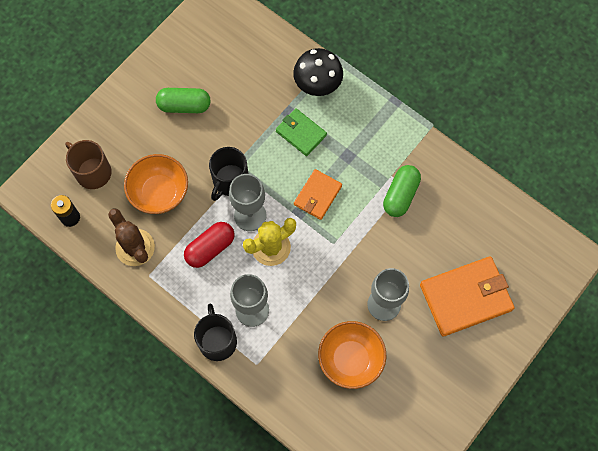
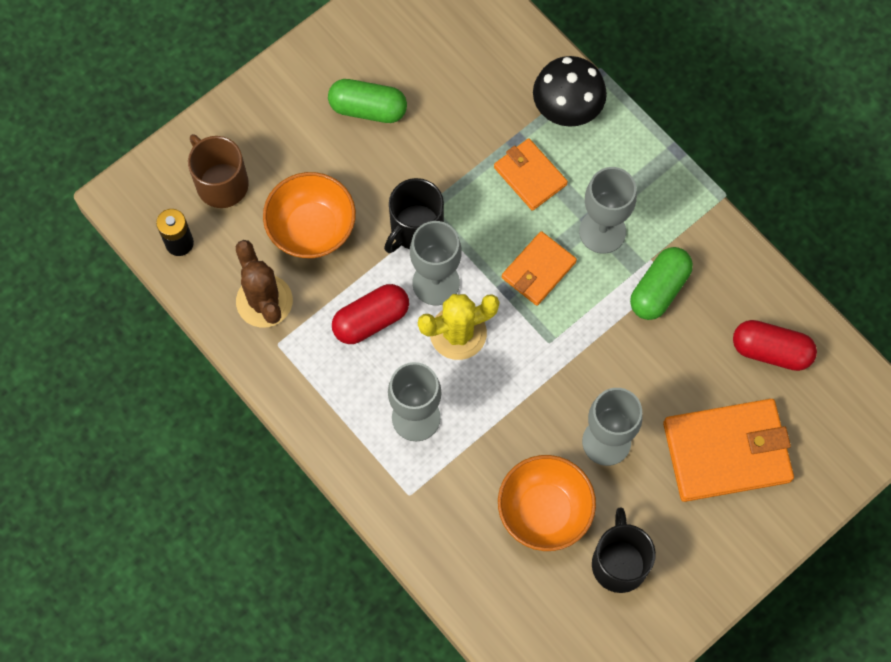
camera: 10 degrees right, 0 degrees up
(217, 340) = (359, 452): black mug -> black mug (619, 563)
(301, 133) = (530, 176): green wallet -> orange wallet
(356, 162) = (602, 231): none -> grey goblet
(482, 224) = (771, 351): none -> red capsule

